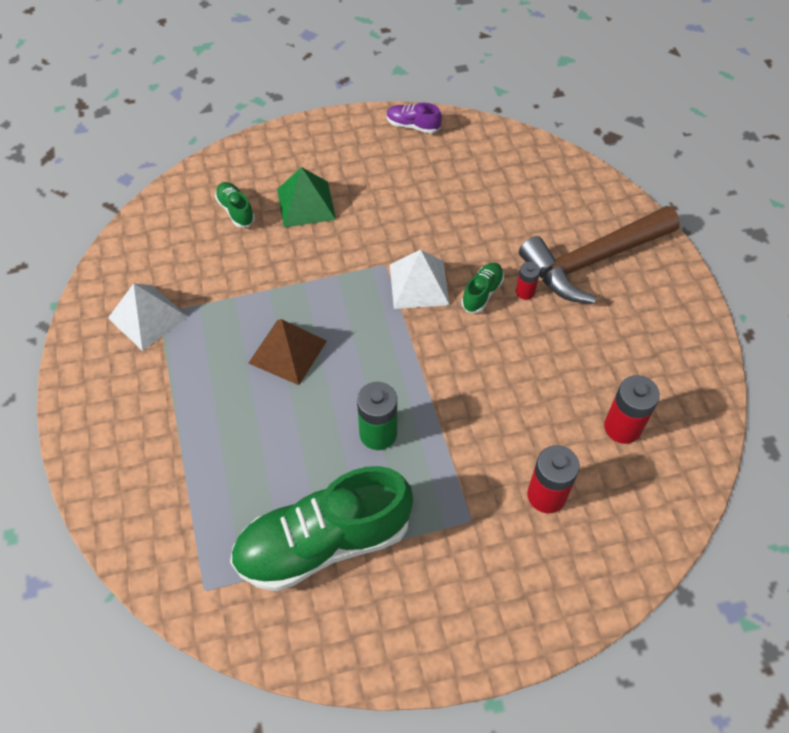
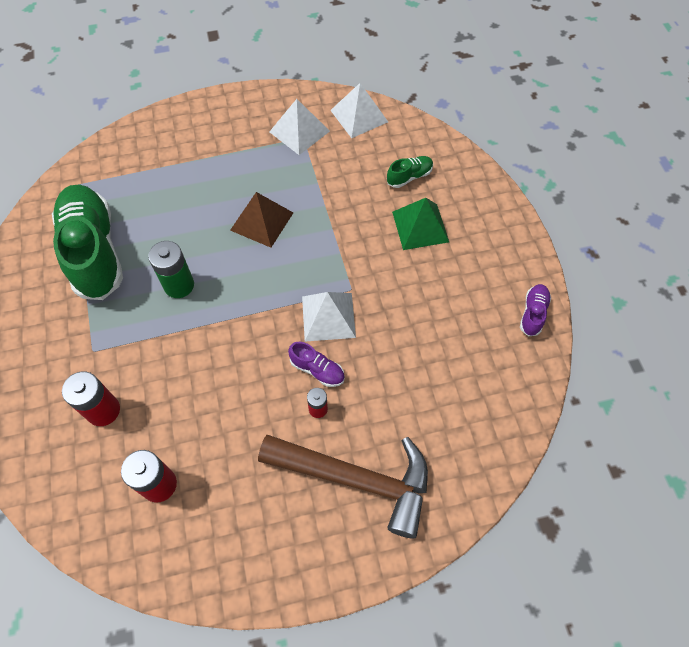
camera: 90 degrees right, 5 degrees up
(133, 256) = (359, 116): none -> white pyramid
(482, 293) = (317, 370): green shoe -> purple shoe
(592, 261) = (357, 479): brown hammer -> brown hammer turned 135 degrees clockwise

